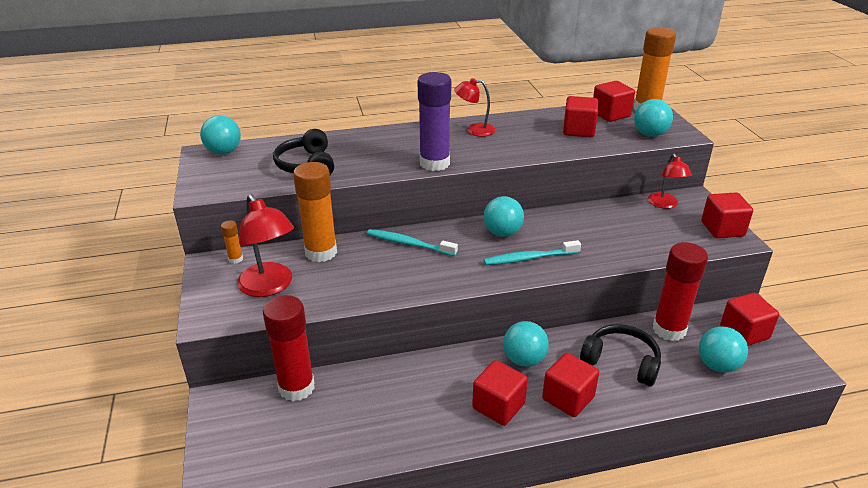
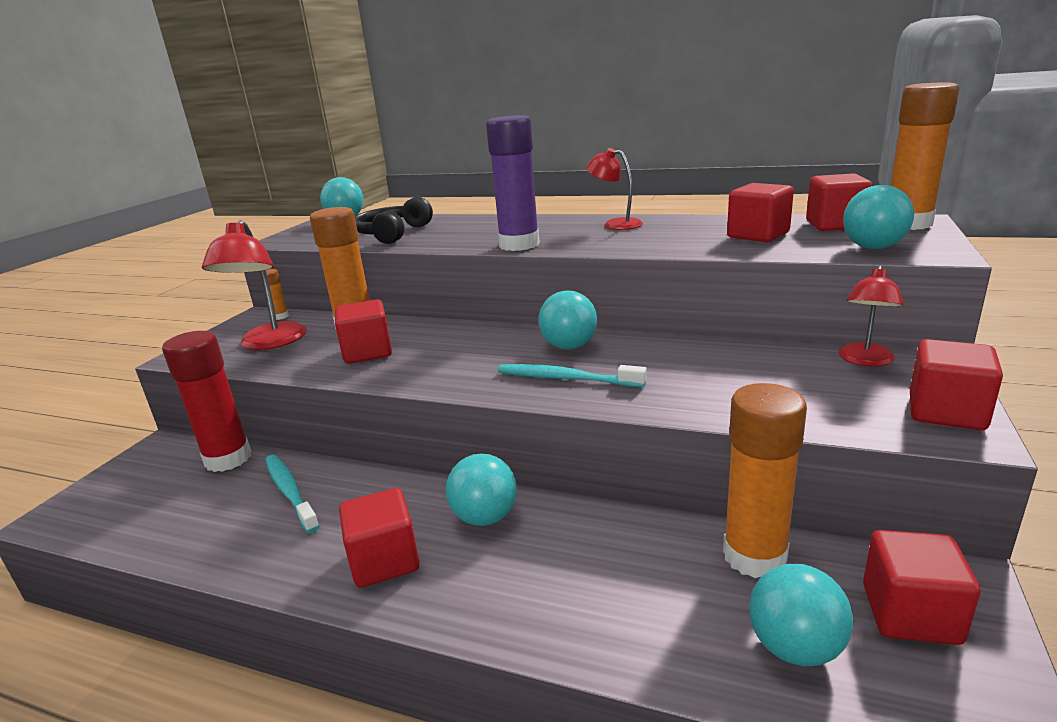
camera: 35 degrees right, 10 degrees down
(409, 244) = (448, 336): turquoise toothbrush -> turquoise toothbrush (290, 492)
(568, 398) = (483, 590): red cube -> red cube (367, 352)
(621, 361) = (621, 572): black headphones -> none
(669, 329) = (754, 556): red glue stick -> orange glue stick

